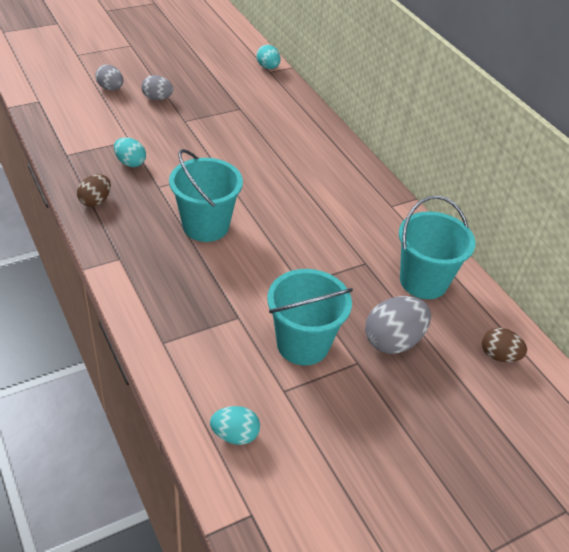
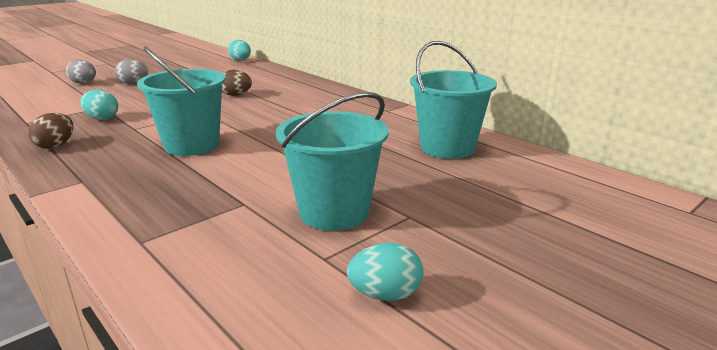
camera: 10 degrees left, 20 degrees down
(235, 435) = (264, 320): turquoise egg -> turquoise egg (385, 295)
(393, 341) = (441, 192): grey egg -> none
(499, 355) = (565, 184): brown egg -> brown egg (236, 95)

